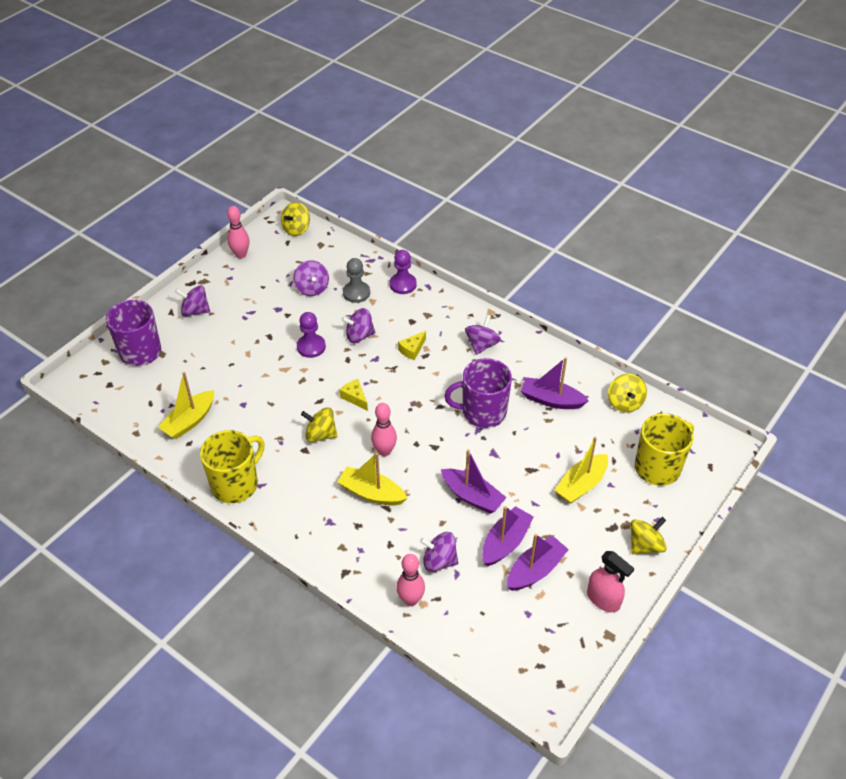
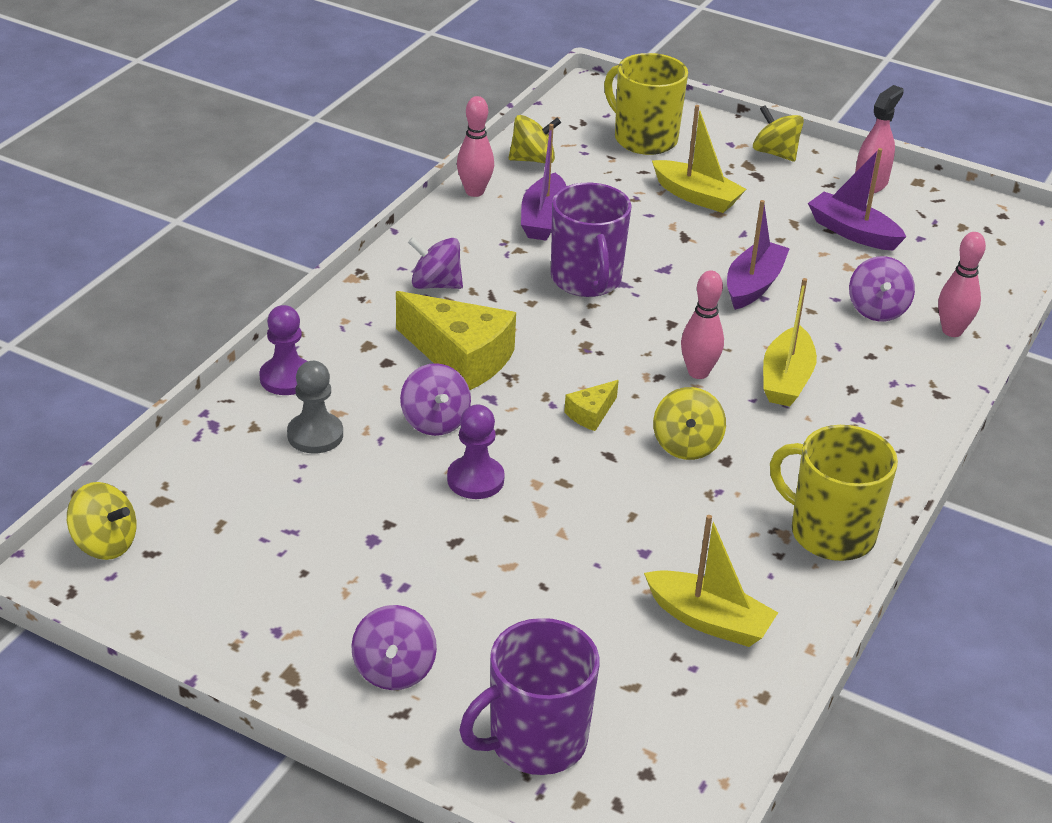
camera: 100 degrees left, 10 degrees down
(241, 255) = (195, 624): pink bowling pin -> pink bowling pin (474, 192)
(312, 288) = (305, 497): purple spinning top -> none
(412, 350) = (461, 357): yellow cheese -> yellow cheese, size x2.15
(505, 542) = (820, 256): purple boat -> none

